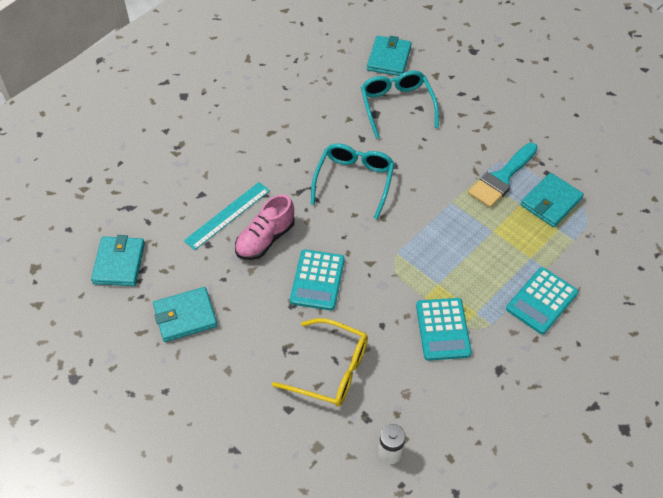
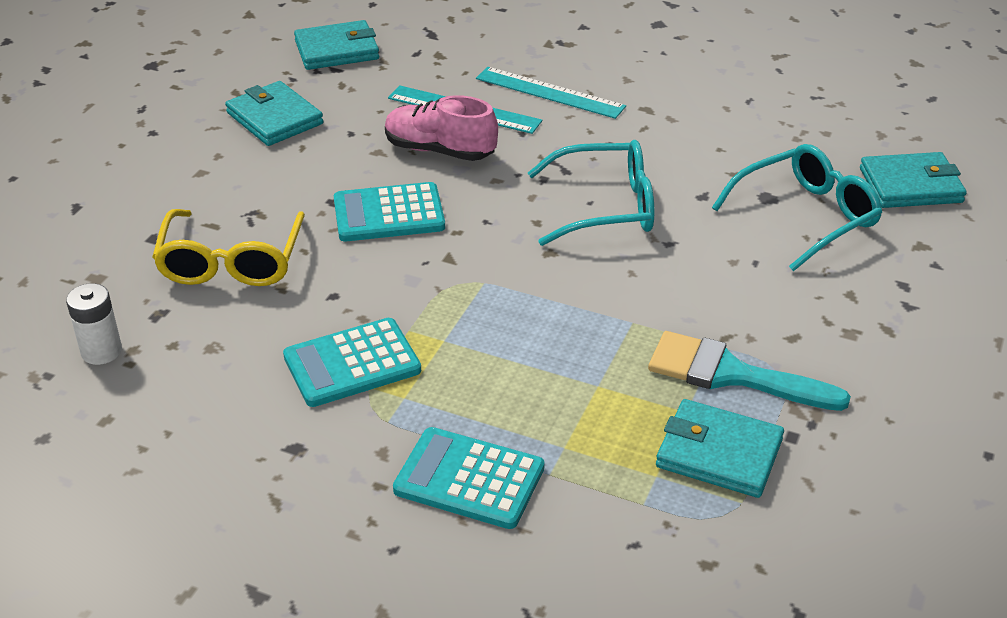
camera: 70 degrees right, 15 degrees down
(231, 169) = (549, 92): none -> turquoise ruler

